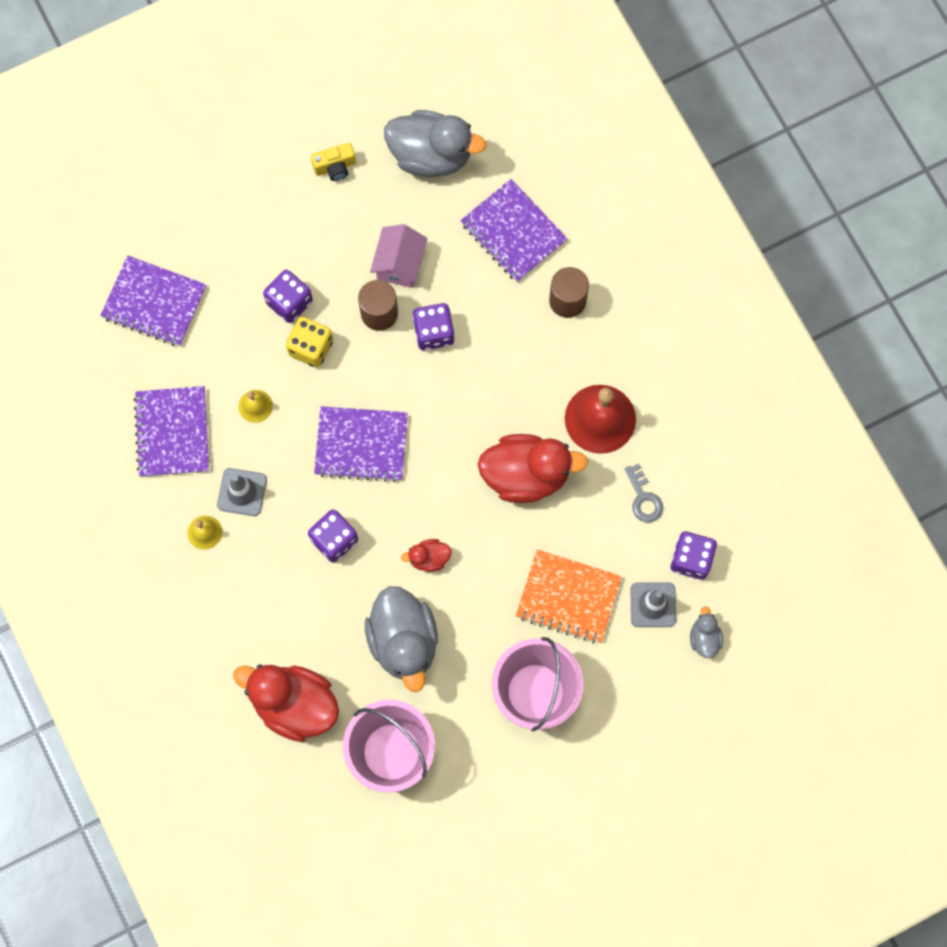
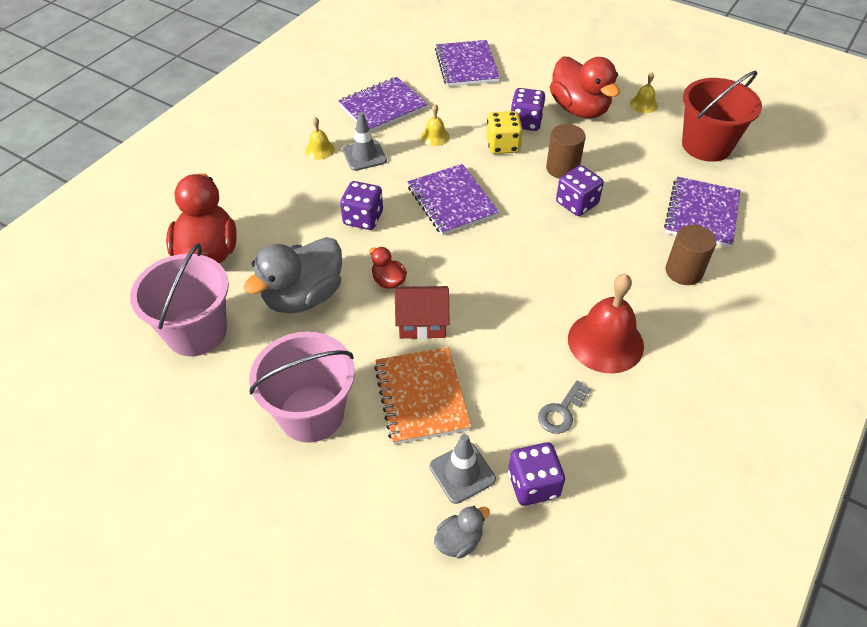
camera: 60 degrees right, 25 degrees down
(335, 167) = (643, 104): yellow camera -> yellow bell
(399, 264) = (610, 163): pink house -> none
(431, 155) = (706, 145): grey duck -> red bucket
(494, 555) = (422, 323): none -> red house
(526, 475) = (511, 312): red duck -> red duck (579, 109)

